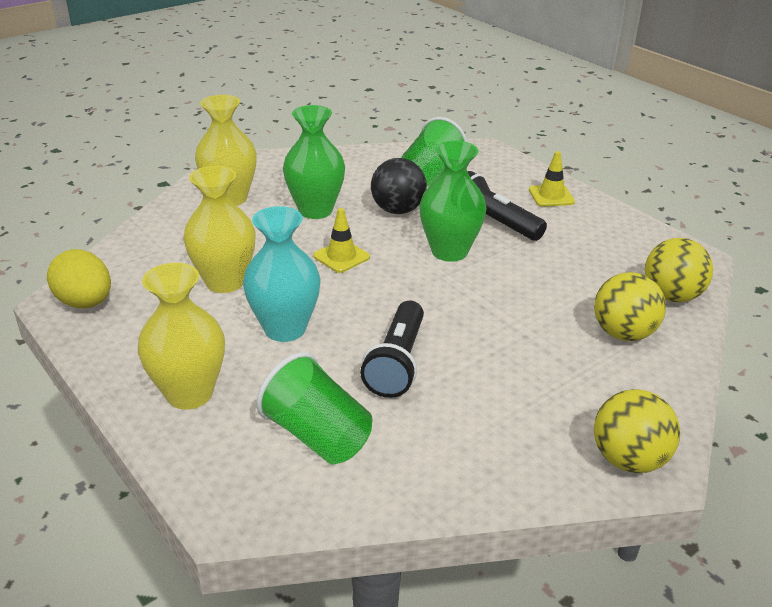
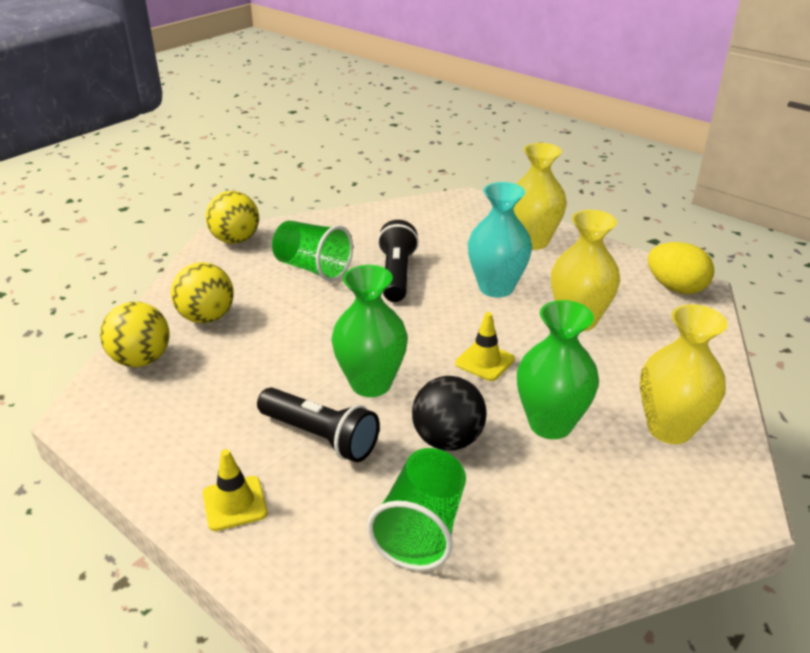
camera: 170 degrees right, 0 degrees up
(317, 436) = (435, 231): green cup -> green cup (313, 268)

